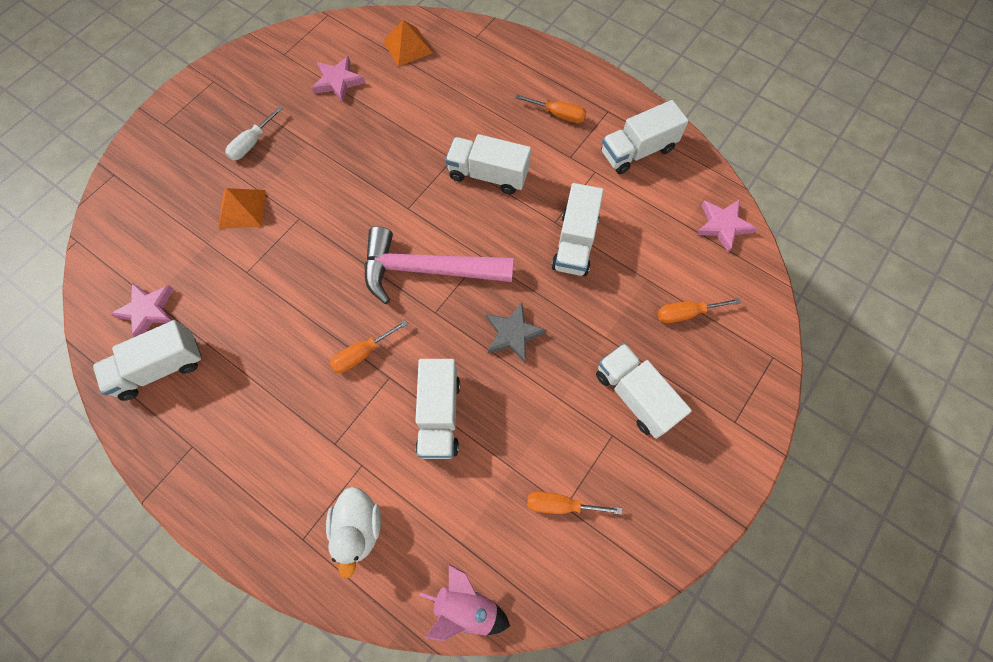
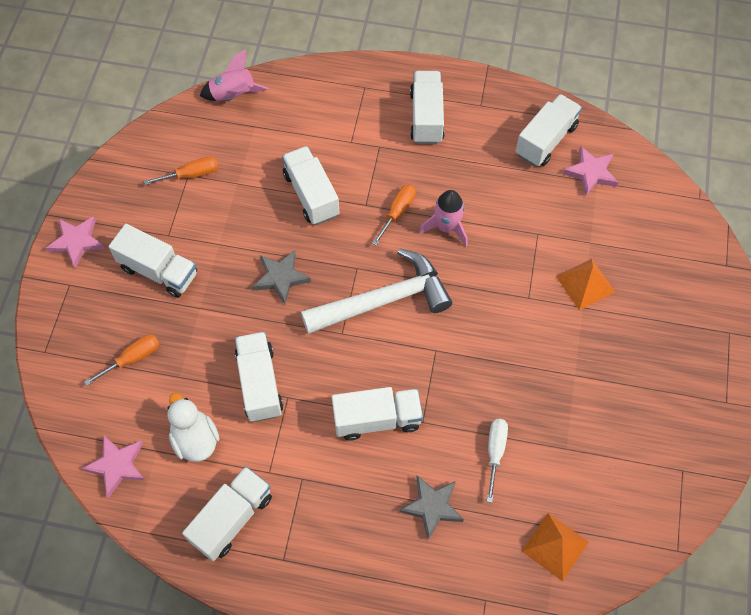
camera: 155 degrees right, 5 degrees down
(252, 143) = (629, 350): white screwdriver -> white screwdriver (495, 452)
(260, 458) = (426, 117): none -> white truck
(325, 315) = (446, 227): none -> pink rocket
(338, 81) = (598, 461): pink star -> pink star (77, 242)
(358, 528) = (330, 107): white duck -> white duck (195, 439)
(427, 270) = (383, 300): pink hammer -> white hammer
(479, 101) = (432, 506): none -> grey star
(558, 115) = (336, 528): orange screwdriver -> none

